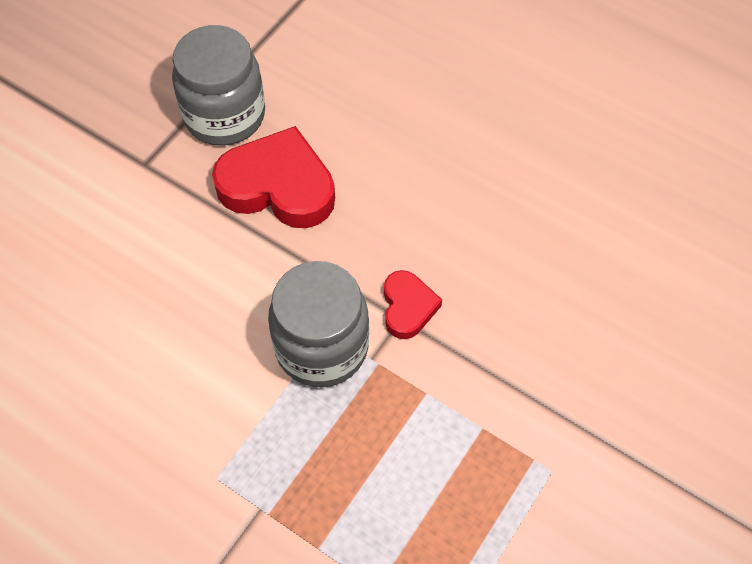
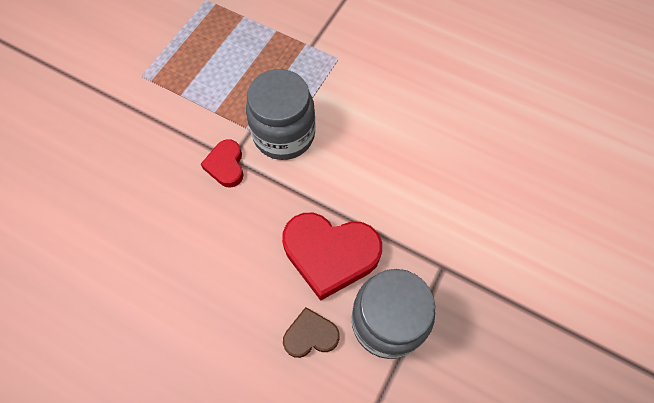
camera: 175 degrees right, 5 degrees up
(312, 110) = (310, 335): none -> brown heart

